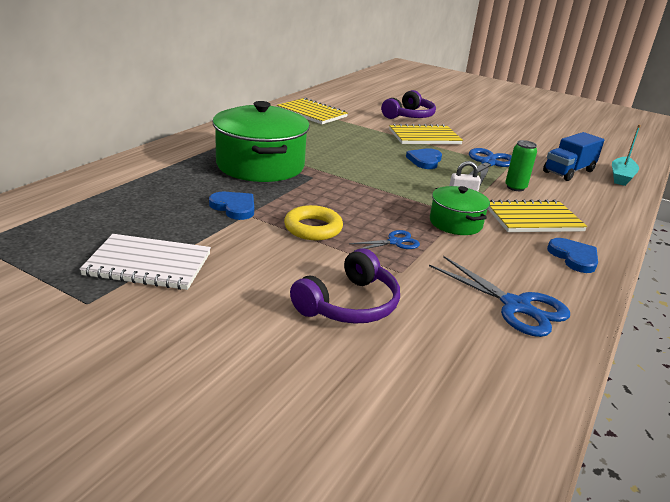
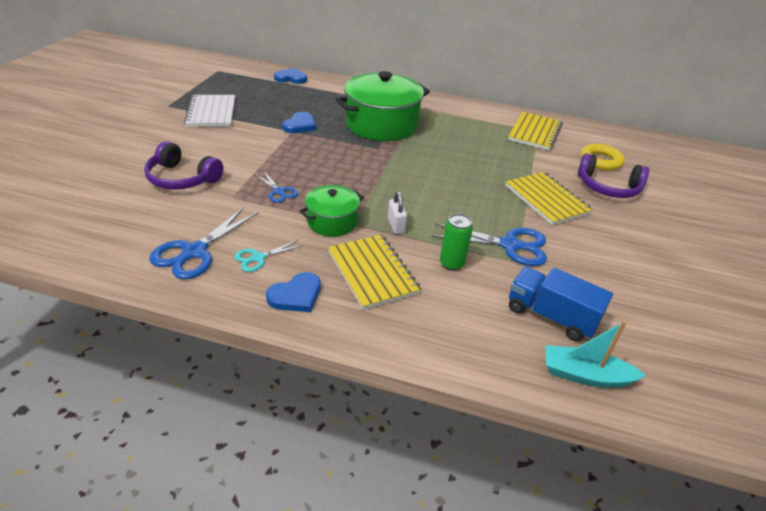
camera: 75 degrees right, 10 degrees up
(313, 228) = (284, 156): yellow ring -> yellow ring (600, 161)
(425, 160) = (473, 202): blue heart -> blue heart (291, 78)
(521, 269) = (258, 258): none -> turquoise scissors

